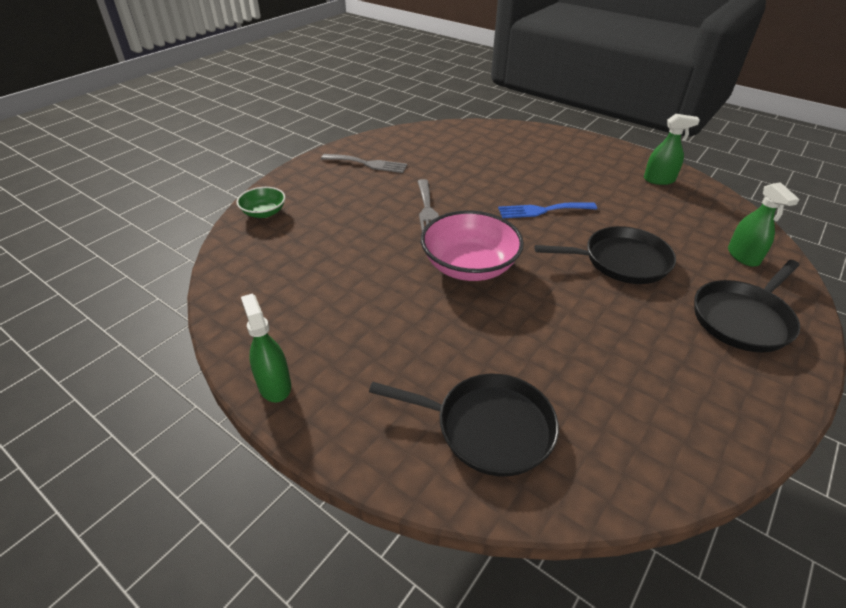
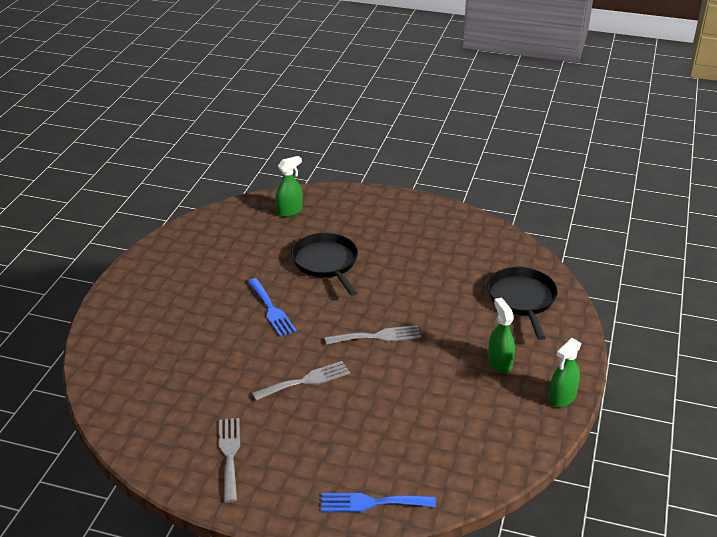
camera: 110 degrees left, 5 degrees down
(264, 212) = (372, 503): green bowl -> blue fork
(469, 266) = (377, 336): pink bowl -> grey fork
(659, 180) = (185, 249): green spray bottle -> green spray bottle (499, 363)
(743, 319) = (363, 214): black pan -> none

